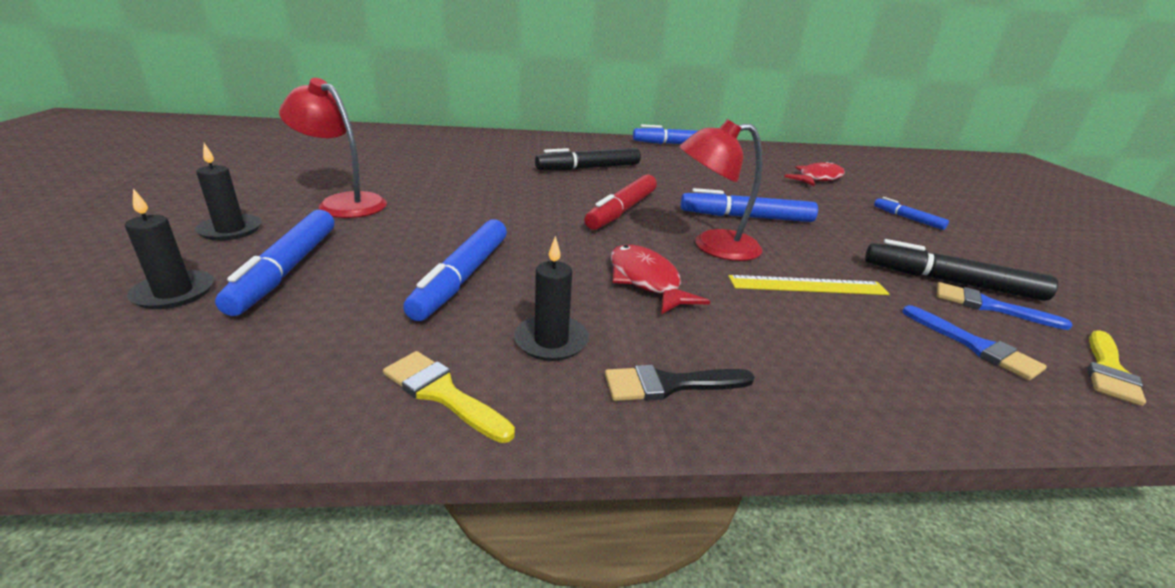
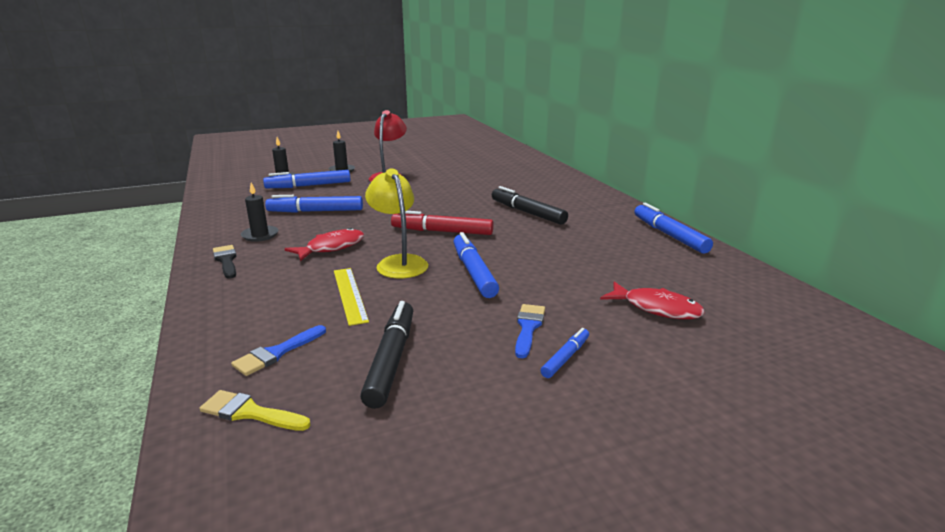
camera: 75 degrees right, 5 degrees down
(442, 394) = (219, 225): yellow brush -> none
(713, 246) = (398, 262): red lamp -> yellow lamp
(988, 306) = (348, 372): blue brush -> blue brush (528, 327)

